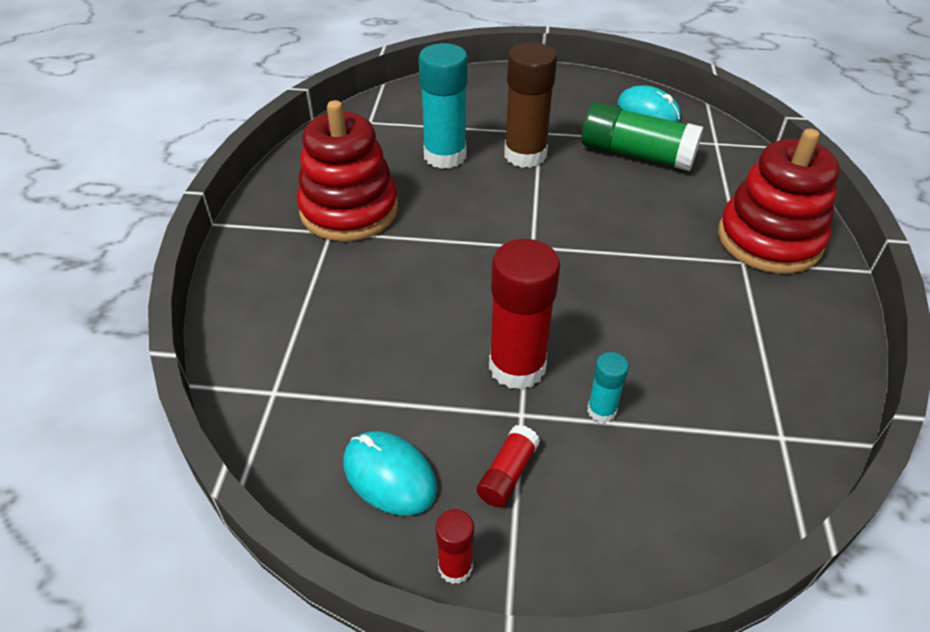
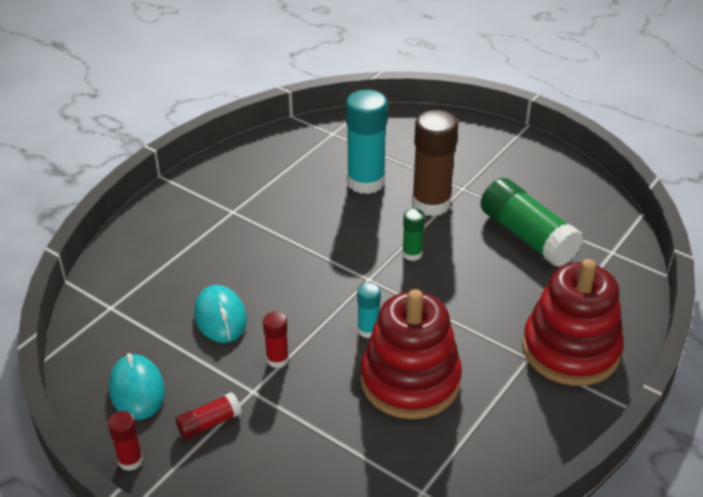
camera: 30 degrees right, 5 degrees down
(349, 210) = (258, 200): red stacking toy -> red stacking toy (410, 381)
(517, 367) = (277, 359): red glue stick -> red glue stick, size x0.49
(551, 207) = (412, 254): none -> green glue stick
(601, 410) = (308, 414): turquoise glue stick -> turquoise glue stick (368, 330)
(648, 111) = (577, 202): turquoise mouse -> turquoise mouse (220, 317)

